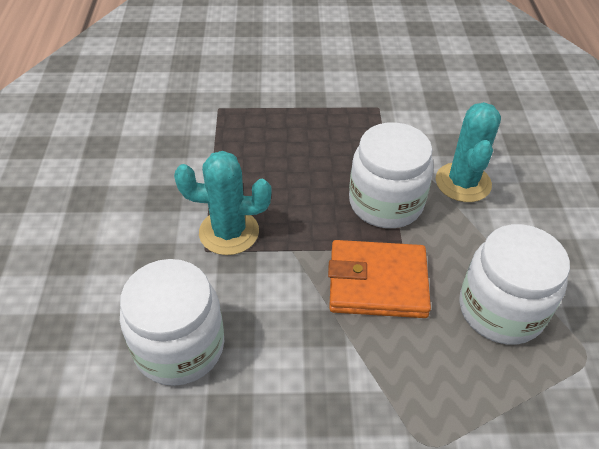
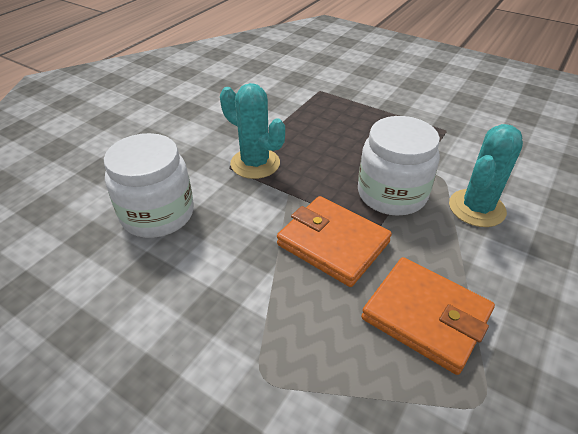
camera: 35 degrees right, 5 degrees down
(501, 309) = (425, 316): white jar -> orange wallet

